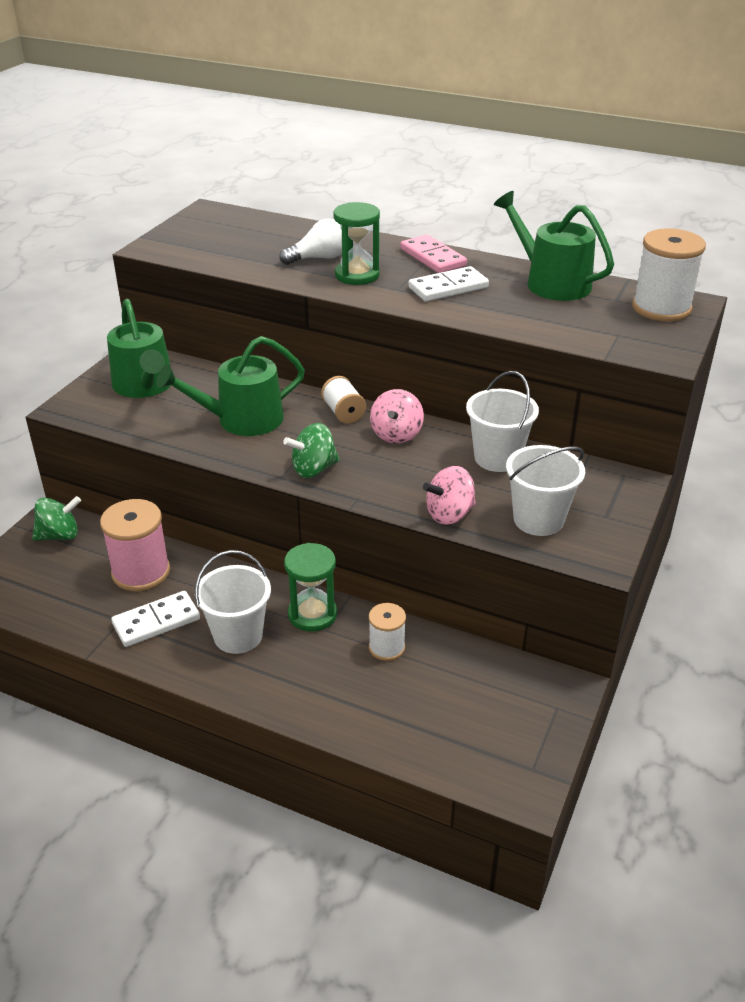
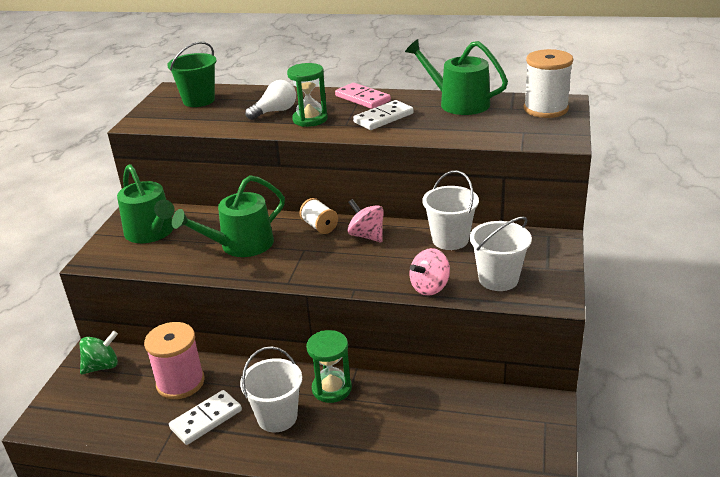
camera: 10 degrees left, 5 degrees down
(233, 229) = (199, 100): none -> green bucket
(313, 469) = (312, 272): green spinning top -> none
(386, 647) = (399, 402): white spool -> none
(396, 434) = (366, 236): pink spinning top -> pink spinning top turned 135 degrees clockwise

